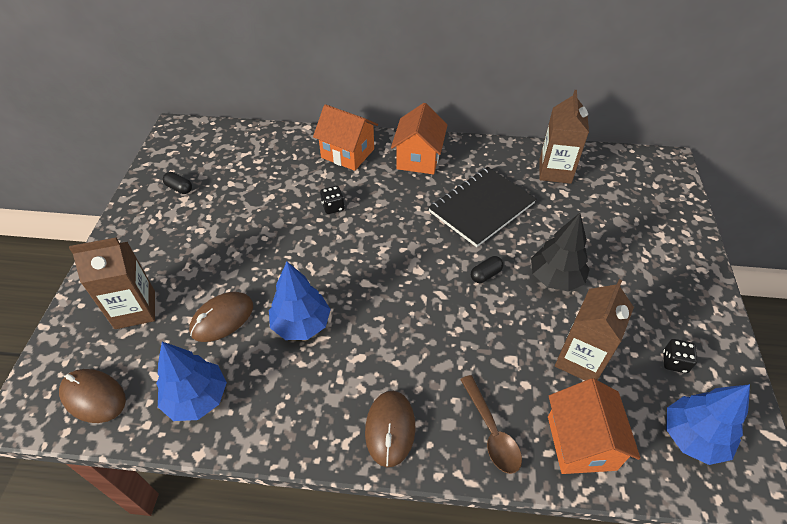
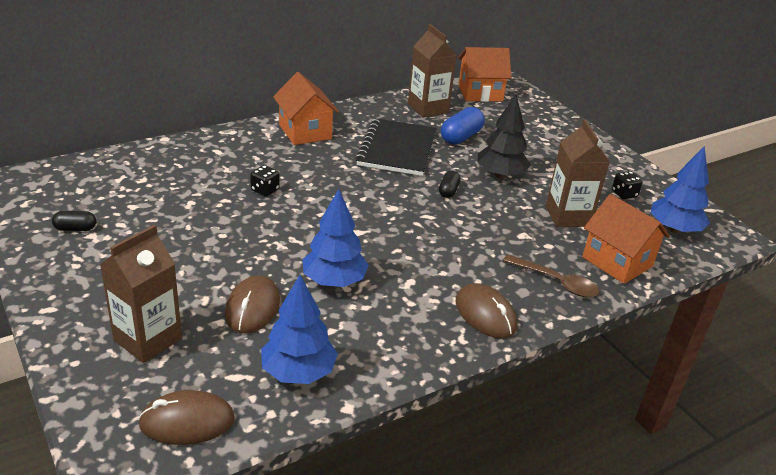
camera: 40 degrees left, 15 degrees down
(347, 153) = (232, 147): orange house -> orange house (480, 93)
(557, 217) = (461, 137): none -> blue capsule

